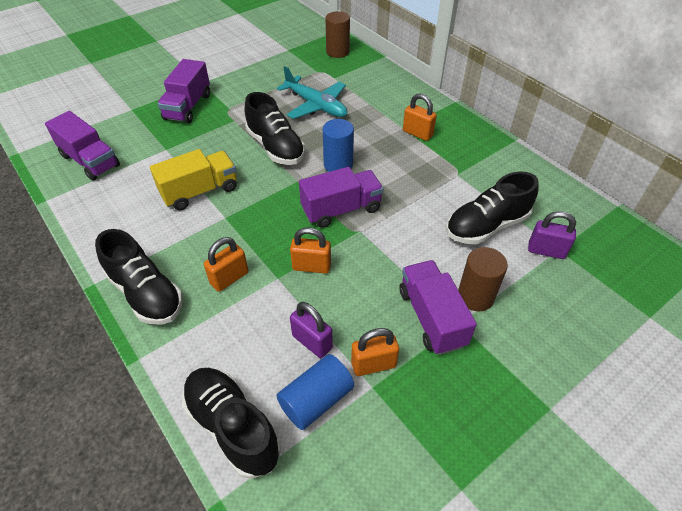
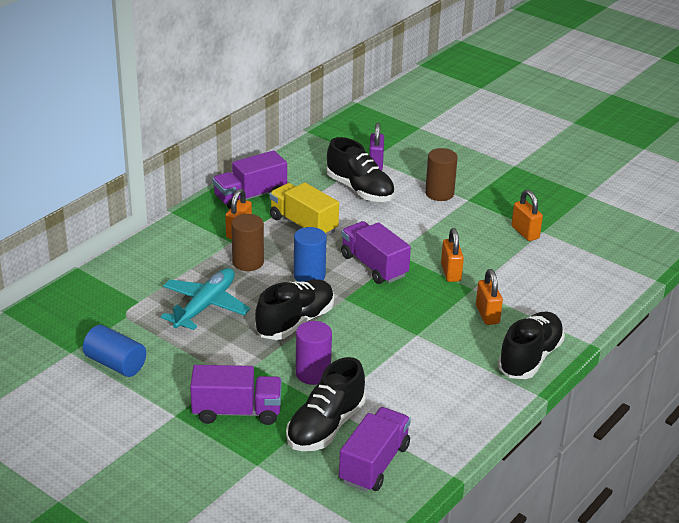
camera: 105 degrees left, 15 degrees down
(200, 191) = (388, 360): yellow truck -> yellow truck (303, 224)
(207, 147) = (313, 373): none -> purple cylinder
(229, 278) = (487, 314): orange padlock -> orange padlock turned 45 degrees clockwise
(233, 427) = (609, 284): black shoe -> black shoe (325, 427)
(312, 342) = (523, 261): purple padlock -> none
(316, 400) = (567, 253): blue cylinder -> blue cylinder (115, 364)
(337, 52) = (72, 306): brown cylinder -> brown cylinder (248, 262)
(431, 317) = (470, 211): purple truck -> purple truck (250, 196)

